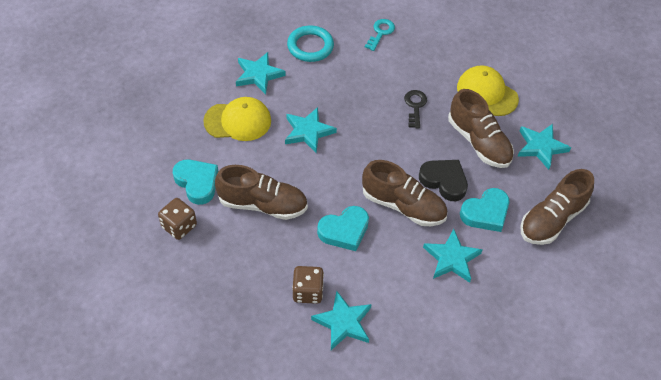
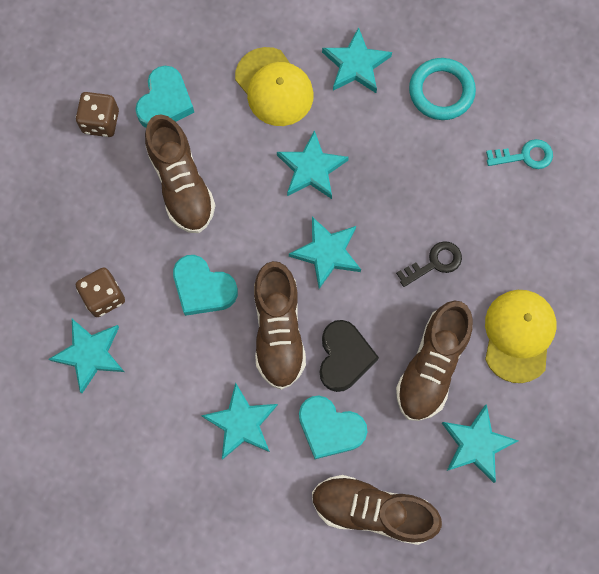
camera: 60 degrees right, 20 degrees up
(370, 153) = (327, 253): none -> turquoise star

